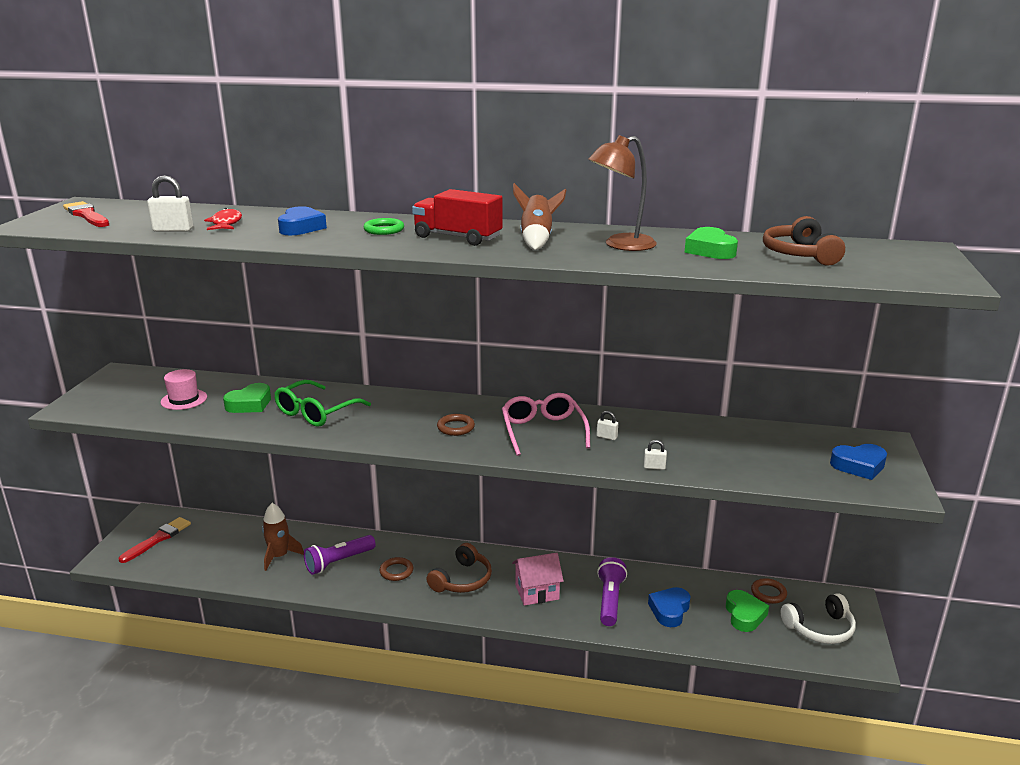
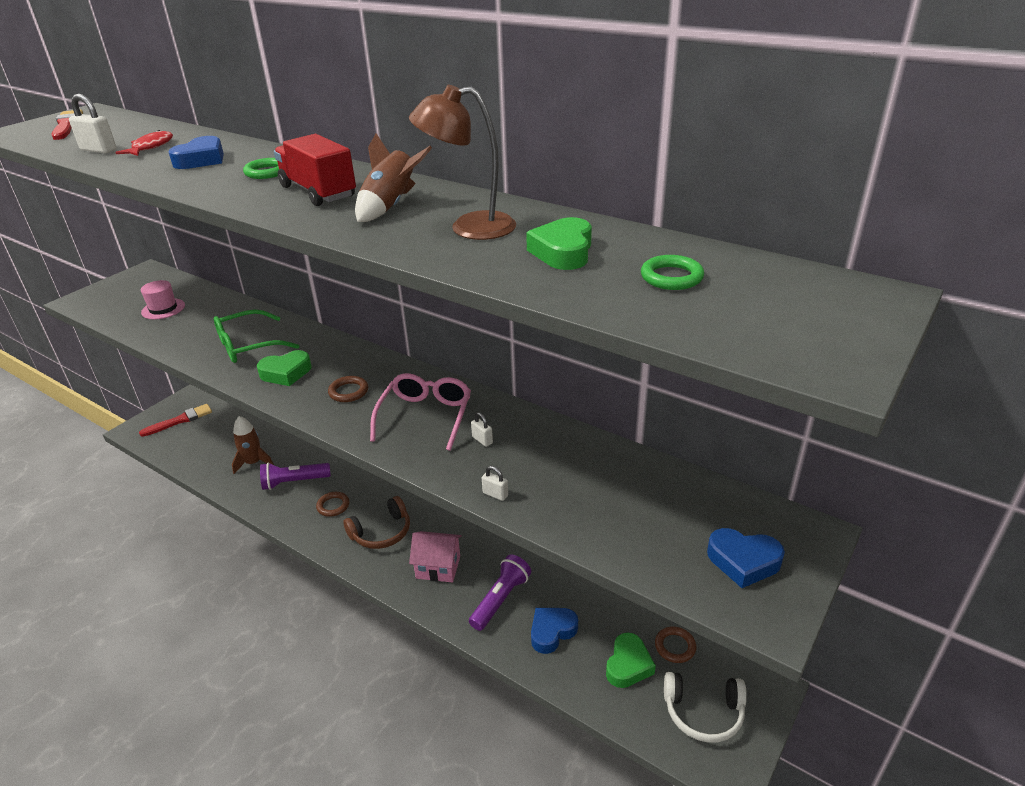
camera: 25 degrees right, 10 degrees up
(250, 404) = (206, 325): green heart -> green heart (286, 373)
(799, 254) = (671, 277): brown headphones -> green ring

